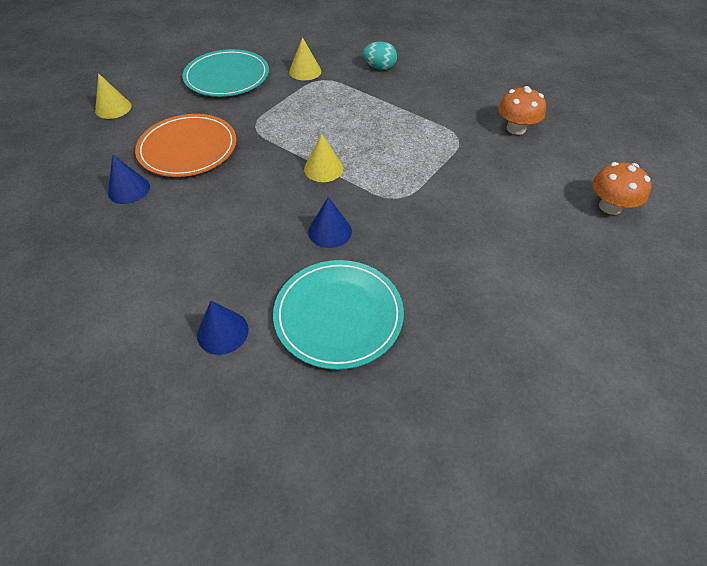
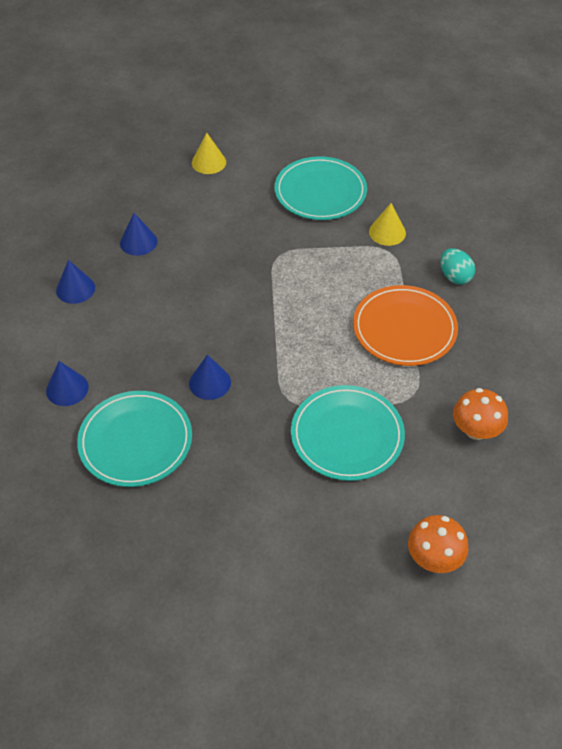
camera: 50 degrees right, 0 degrees up
(118, 258) = (75, 289): none -> blue cone
(188, 149) = (211, 238): orange plate -> orange plate (404, 328)
(323, 169) = (274, 332): yellow cone -> none
(462, 187) = (347, 435): none -> turquoise plate

